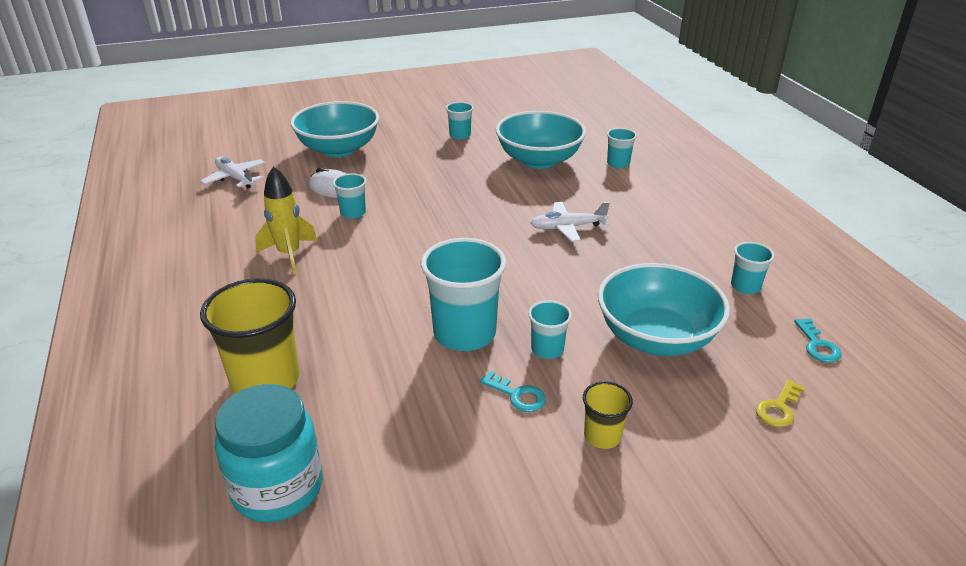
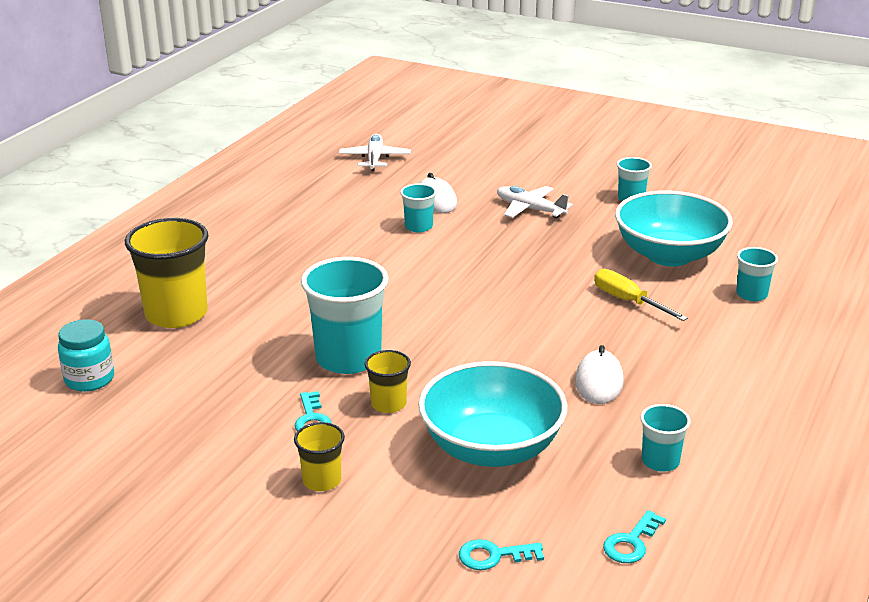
camera: 45 degrees right, 5 degrees down
(277, 488) = (89, 379): turquoise jar -> turquoise jar, size x0.64
(289, 254) = (321, 237): yellow rocket -> none
(338, 149) = (495, 167): turquoise bowl -> none
(547, 349) = (388, 404): turquoise cup -> yellow cup
(565, 199) = (628, 301): none -> yellow screwdriver
(567, 227) = (581, 325): white plane -> white plane (530, 209)
(636, 257) = (599, 382): none -> white mouse
(778, 408) = (493, 556): yellow key -> turquoise key

